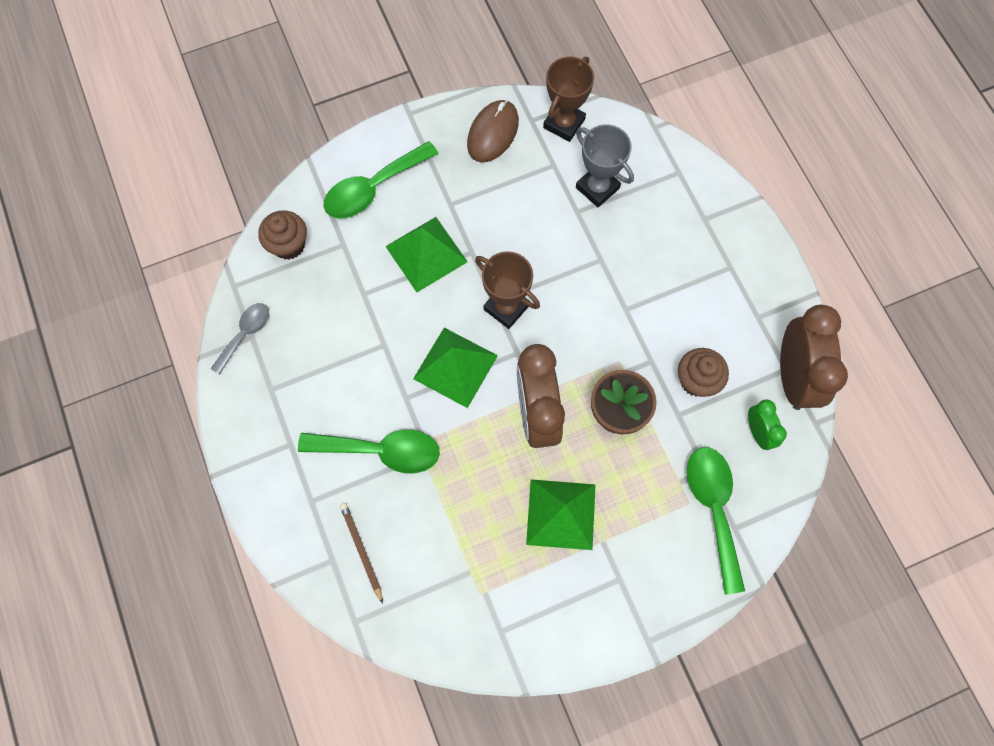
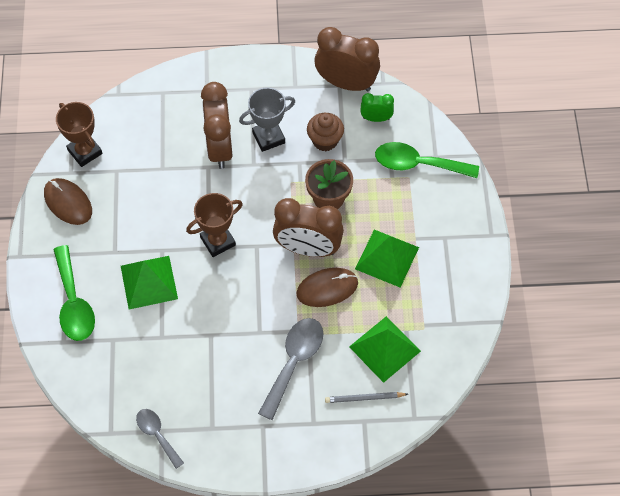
camera: 70 degrees left, 10 degrees down
(289, 245) = (94, 380): brown cupcake -> none
(362, 551) = (364, 398): brown pencil -> grey pencil
(381, 451) = (294, 362): green spoon -> grey spoon
(455, 367) = (250, 291): green pyramid -> green pyramid (385, 349)
(491, 455) = (327, 288): none -> brown mouse
(597, 188) = (149, 148): grey trophy -> grey trophy (268, 137)
(632, 262) = (219, 147): none -> brown clock

